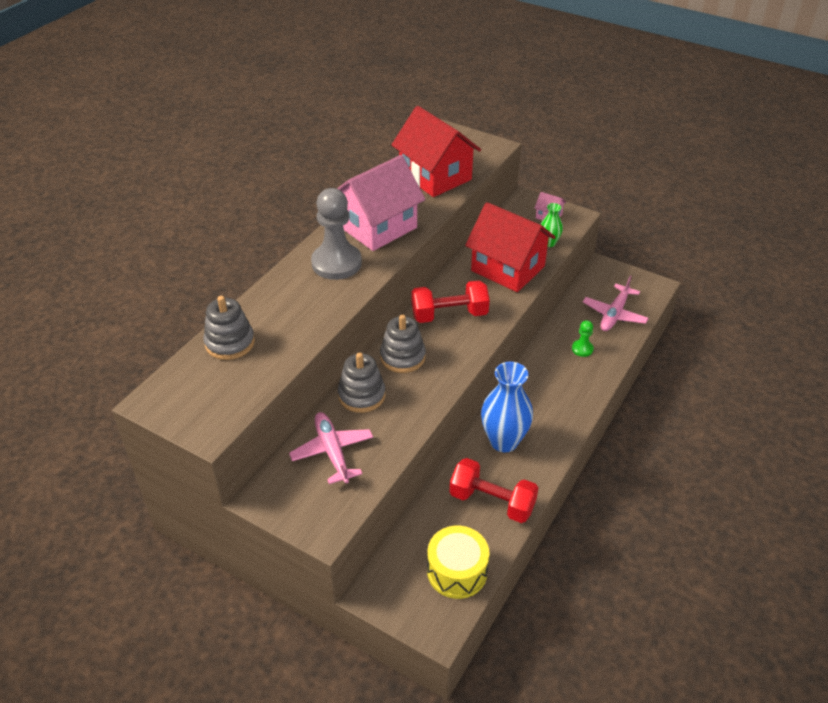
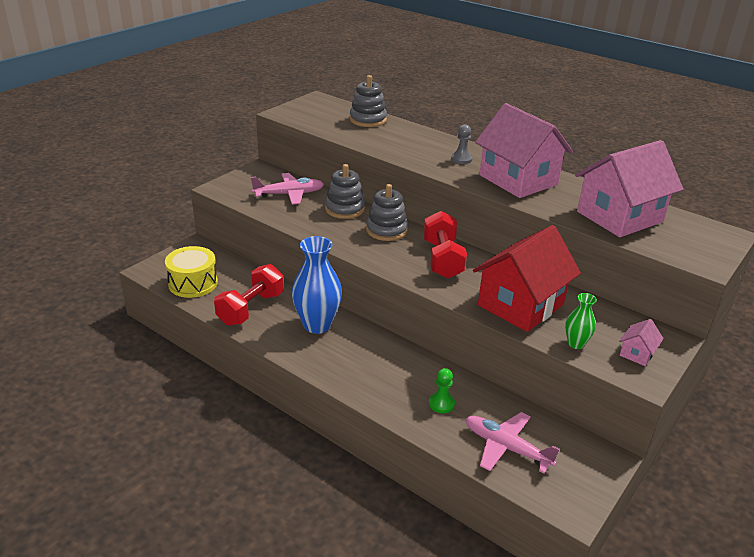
camera: 95 degrees right, 10 degrees down
(336, 263) = (461, 159): grey pawn -> grey pawn, size x0.47
(435, 176) = (619, 217): red house -> pink house

